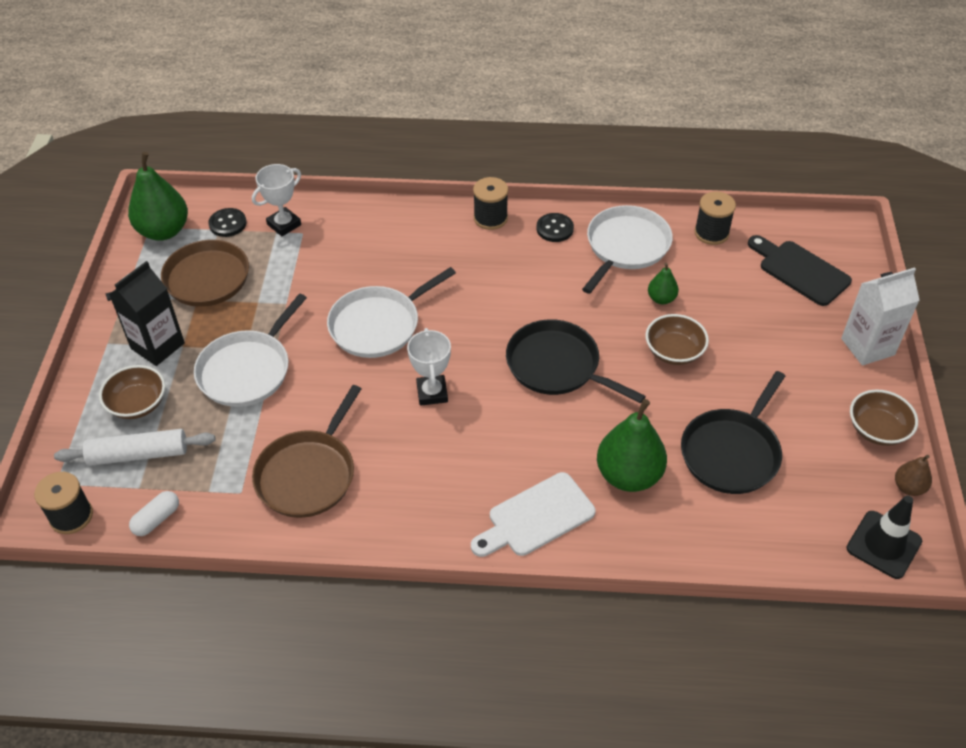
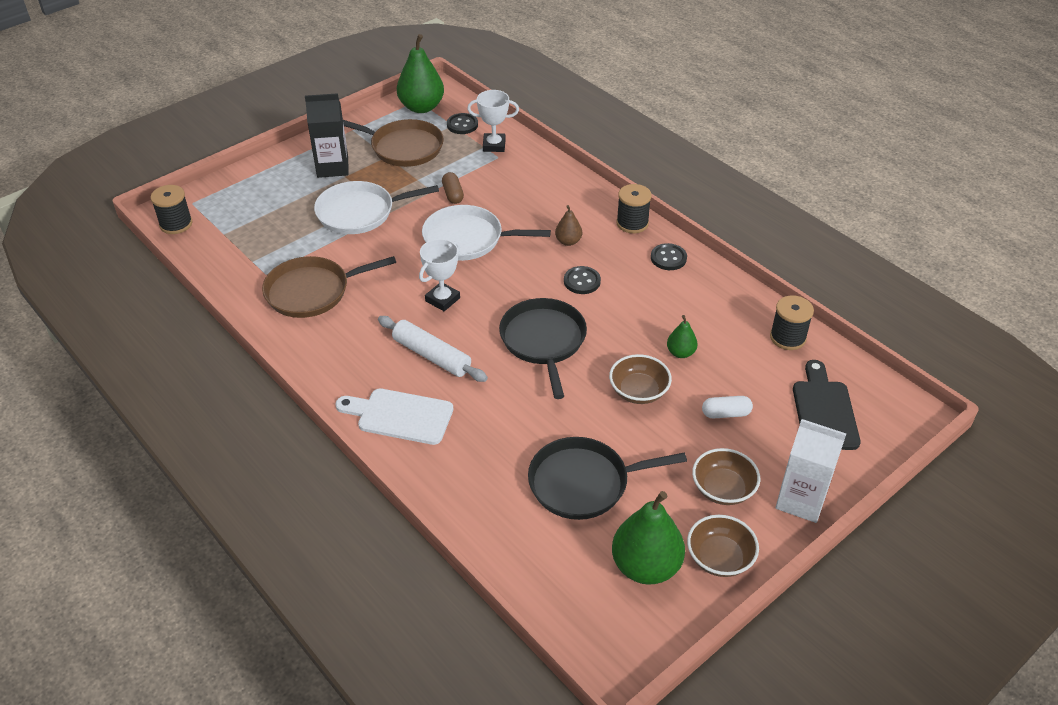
camera: 45 degrees right, 5 degrees down
(137, 404) = (281, 191): brown bowl -> brown bowl (723, 489)
(138, 454) = (246, 217): white rolling pin -> white rolling pin (432, 356)
(156, 519) = (209, 256): white capsule -> white capsule (726, 413)
(310, 294) = (453, 194): none -> brown capsule
(518, 294) = (582, 281): none -> black button
(625, 247) = (704, 303): white pan -> none
(629, 475) = (492, 439): green pear -> green pear (645, 566)
(883, 545) = (605, 630): black traffic cone -> none
(908, 487) = (684, 613): brown pear -> brown pear (568, 241)

